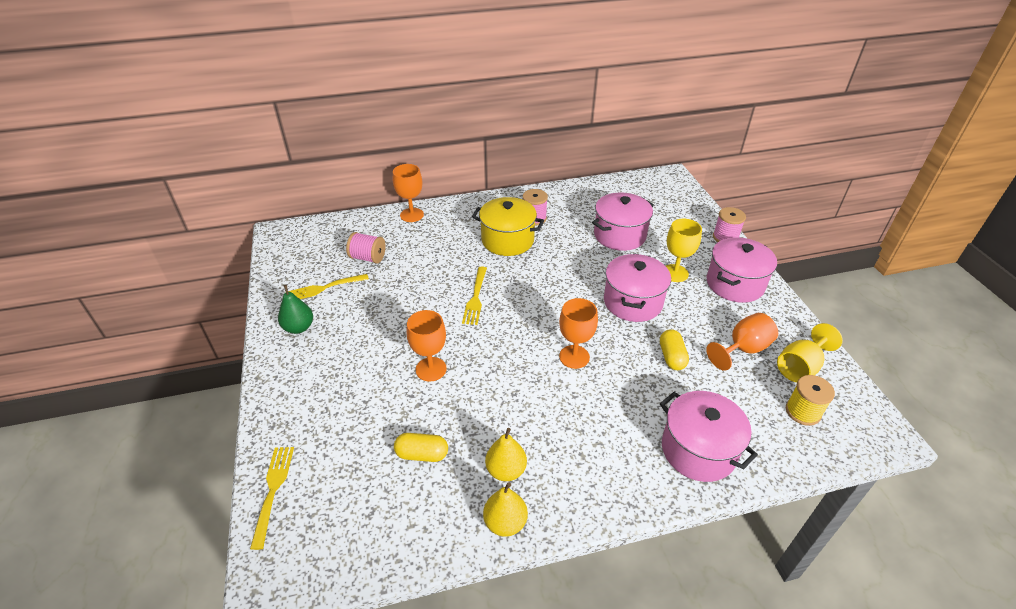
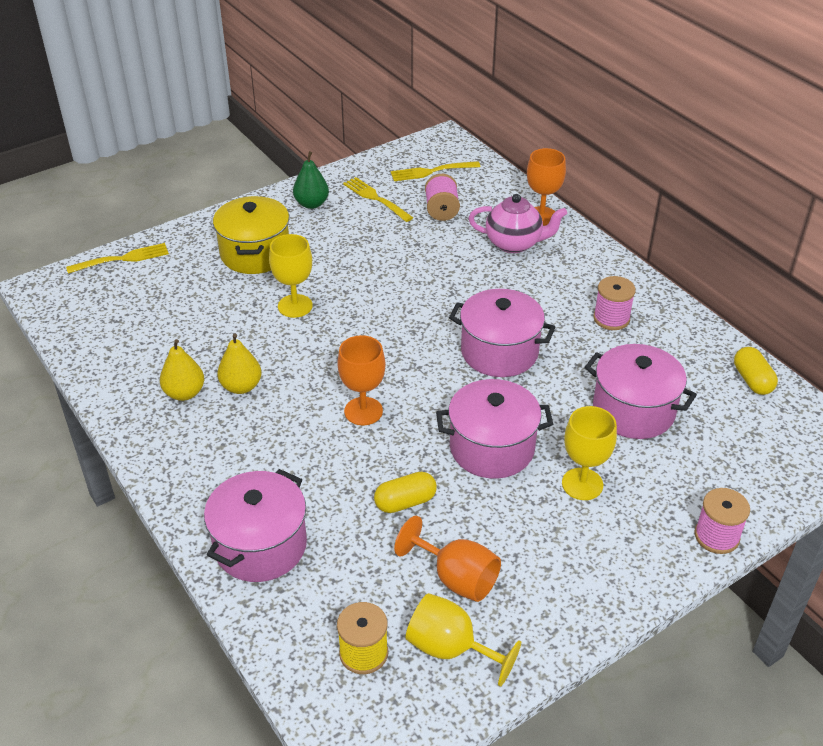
camera: 70 degrees right, 0 degrees up
(422, 454) = (186, 332): yellow capsule -> yellow capsule (752, 380)
(431, 369) = (295, 306): orange goblet -> yellow goblet
(433, 235) = (514, 244): none -> pink teapot
(475, 297) = (422, 307): yellow fork -> yellow fork (432, 171)
(505, 522) = (125, 407): yellow pear -> yellow pear (241, 386)
(507, 240) = (546, 306): yellow pot -> yellow pot (255, 253)
(735, 284) = (599, 558): pink pot -> pink pot (499, 352)

